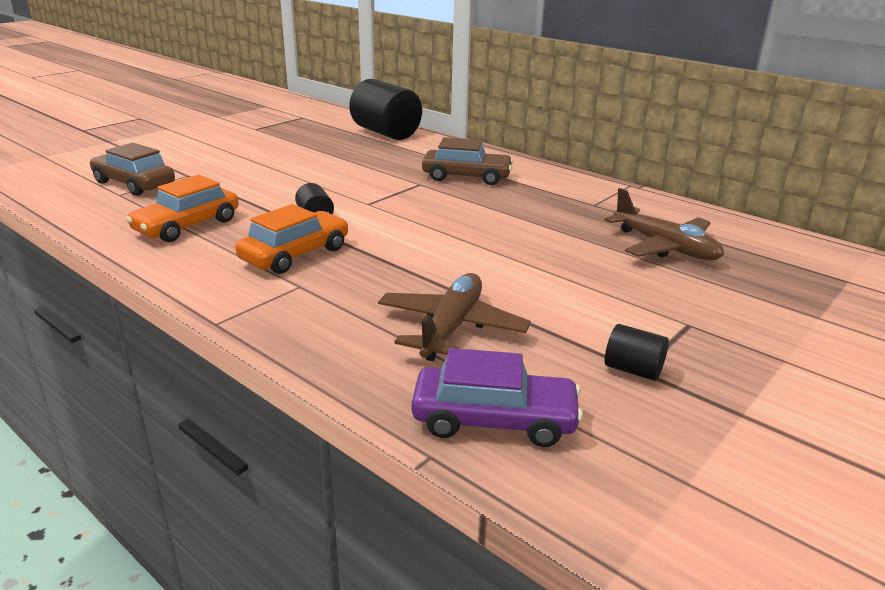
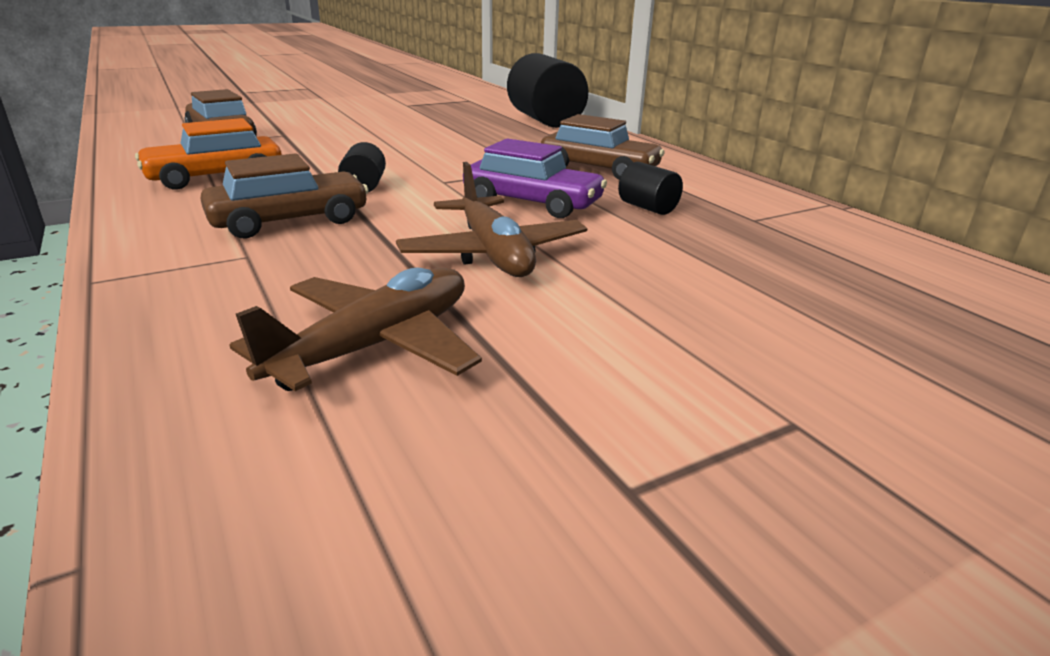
camera: 20 degrees right, 0 degrees up
(295, 254) = (289, 221): orange car -> brown car
(494, 420) = (266, 523): purple car -> purple car (532, 203)
(633, 370) = (616, 488): black cylinder -> black cylinder (647, 208)
(665, 247) = (832, 290): brown plane -> brown plane (493, 253)

